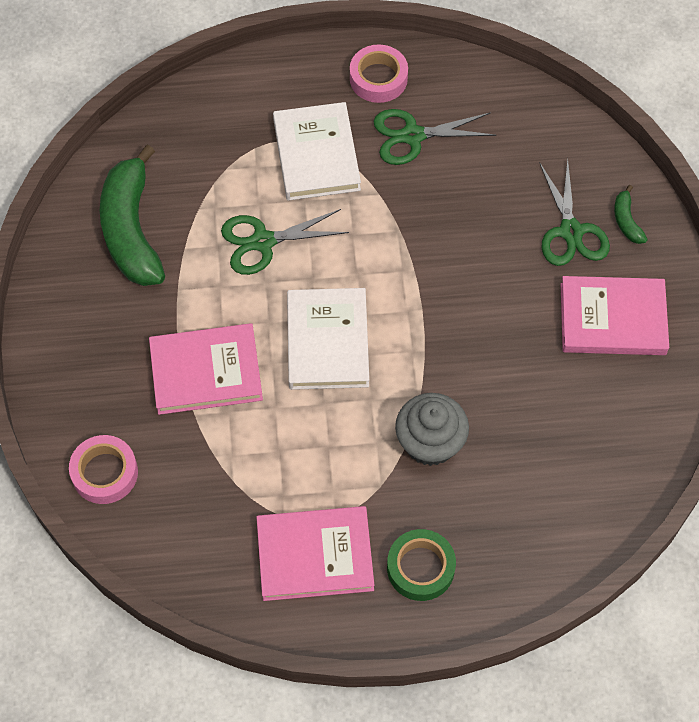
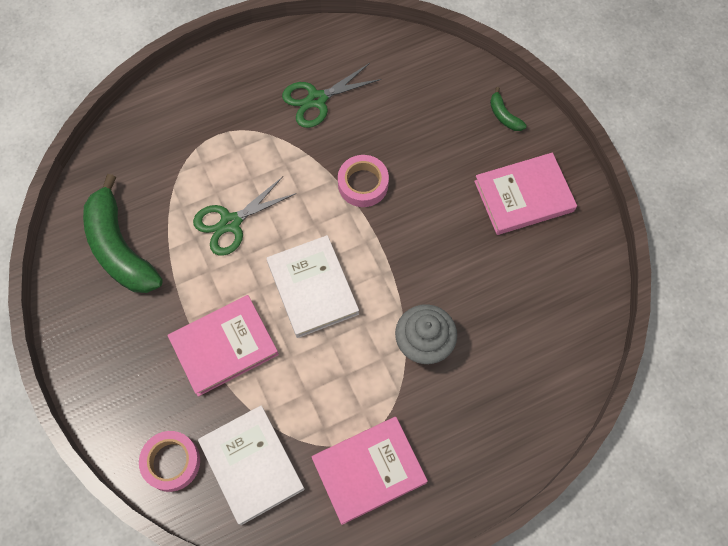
camera: 20 degrees left, 5 degrees up
(316, 155) = (247, 138): white book -> white book (252, 465)
(378, 78) = (273, 62): pink tape -> pink tape (363, 184)
(420, 568) = (456, 450): green tape -> none
(570, 231) = (466, 137): green scissors -> none

